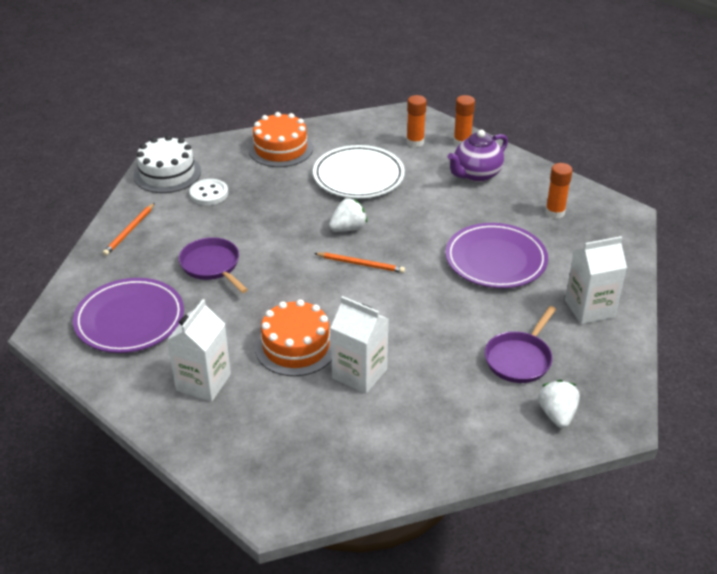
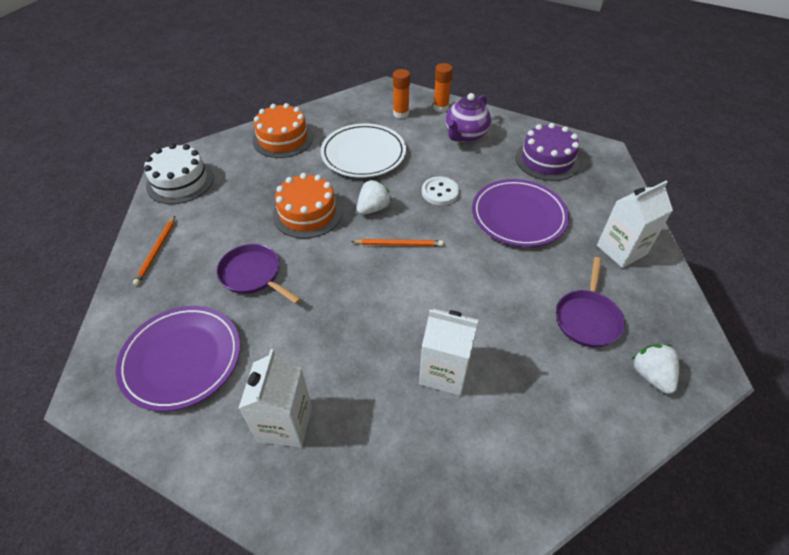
camera: 15 degrees left, 10 degrees up
(209, 193) = (227, 196): white button -> white button (440, 192)
(296, 346) = (369, 353): orange cake -> orange cake (307, 213)
(555, 212) = (547, 160): orange glue stick -> purple cake

